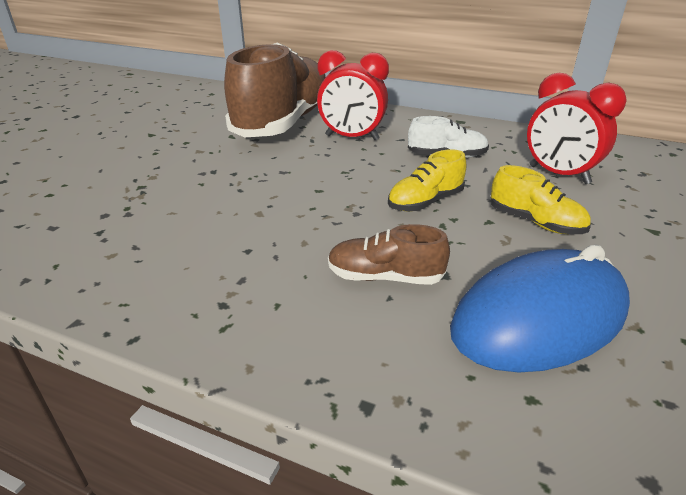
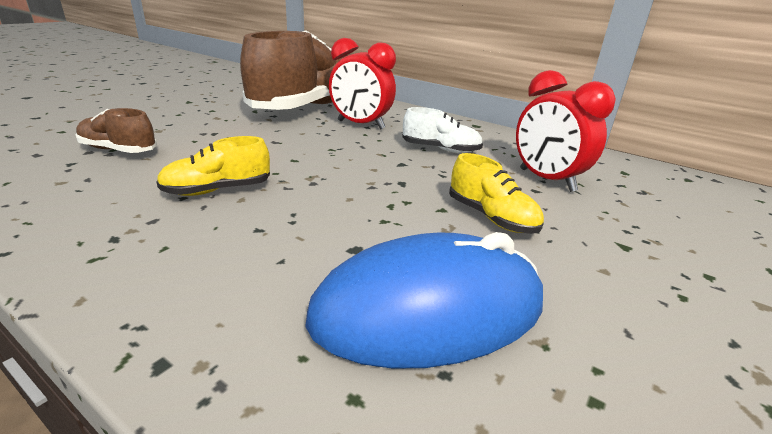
camera: 10 degrees right, 5 degrees down
(385, 277) = (292, 241): brown shoe -> brown shoe (118, 150)
(425, 202) = (388, 183): yellow shoe -> yellow shoe (217, 190)

